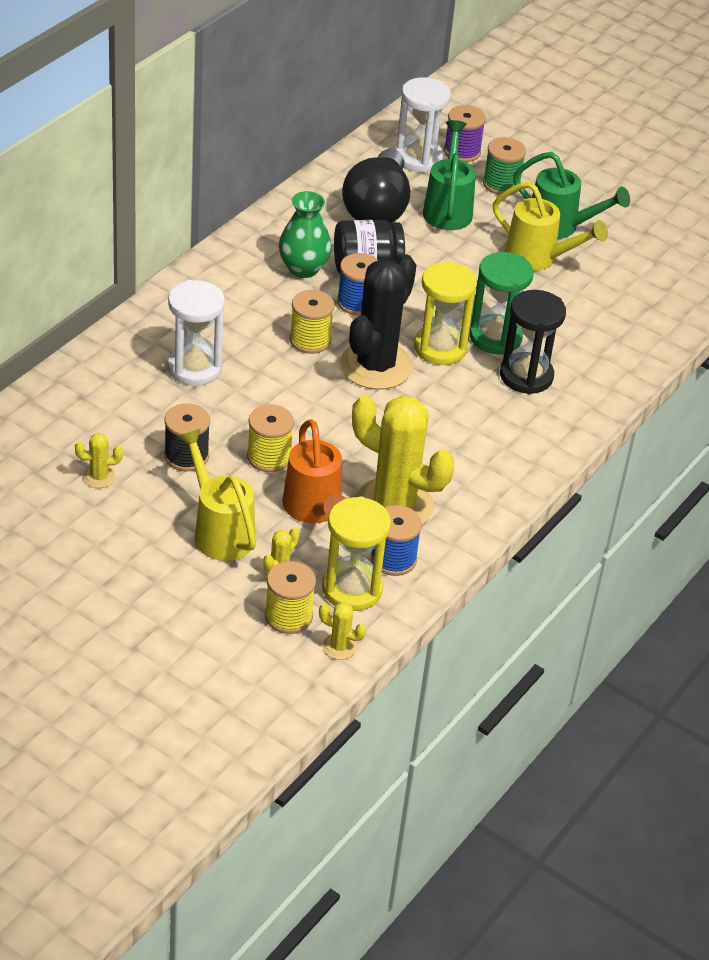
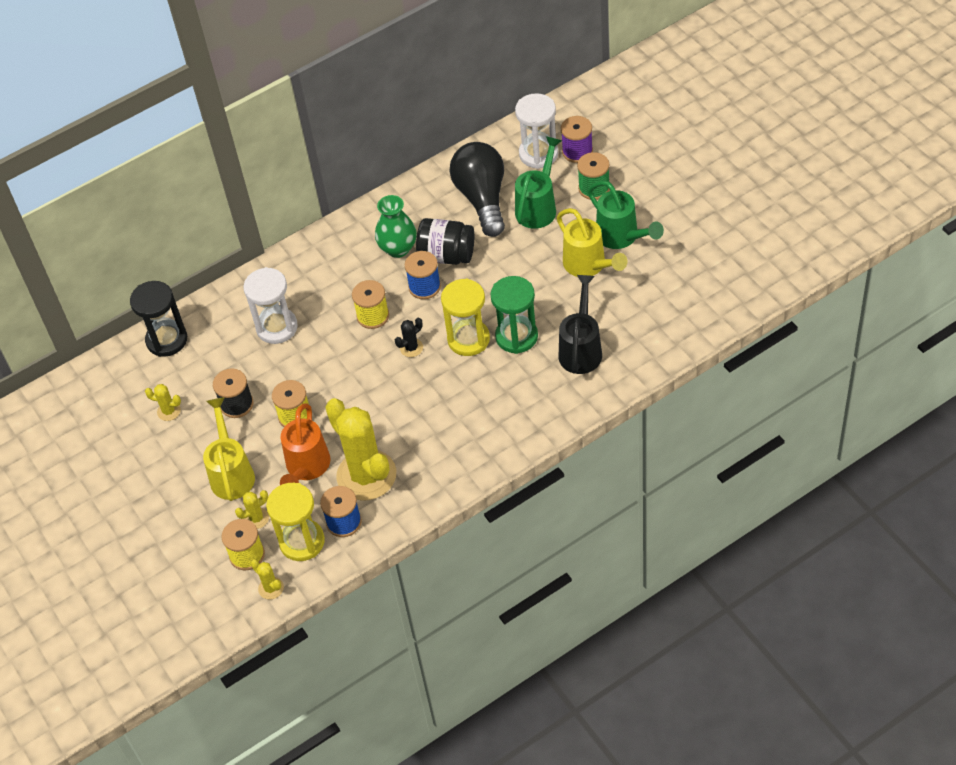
camera: 30 degrees right, 10 degrees up
(376, 366) = (411, 348): black cactus -> black cactus, size x0.41
(377, 208) = (482, 198): black light bulb -> black light bulb turned 135 degrees clockwise
(526, 376) = (523, 377): black hourglass -> black hourglass (167, 340)
(577, 340) = (581, 349): none -> black watering can

